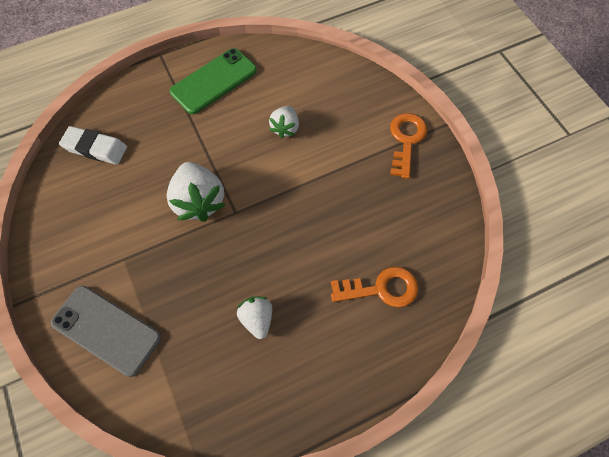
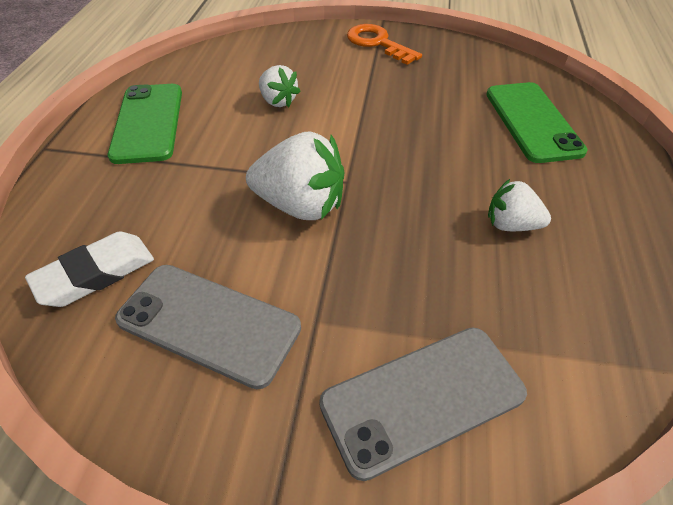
camera: 55 degrees left, 15 degrees down
(95, 215) = (209, 323): none -> grey phone
(381, 289) = (532, 122): orange key -> green phone

